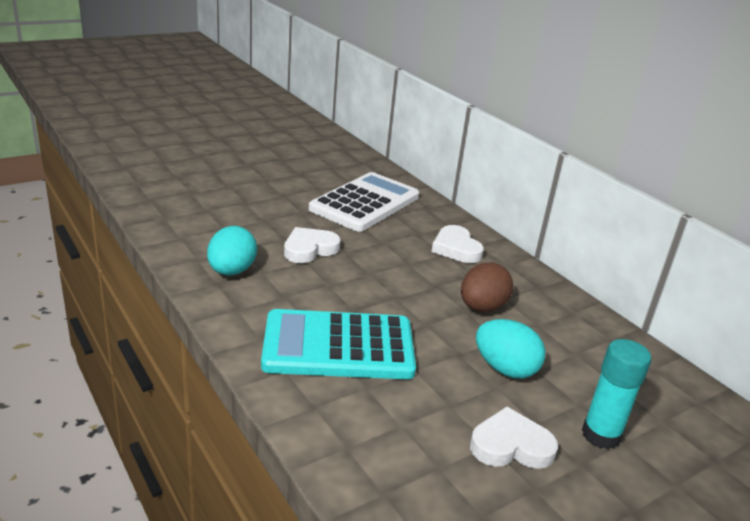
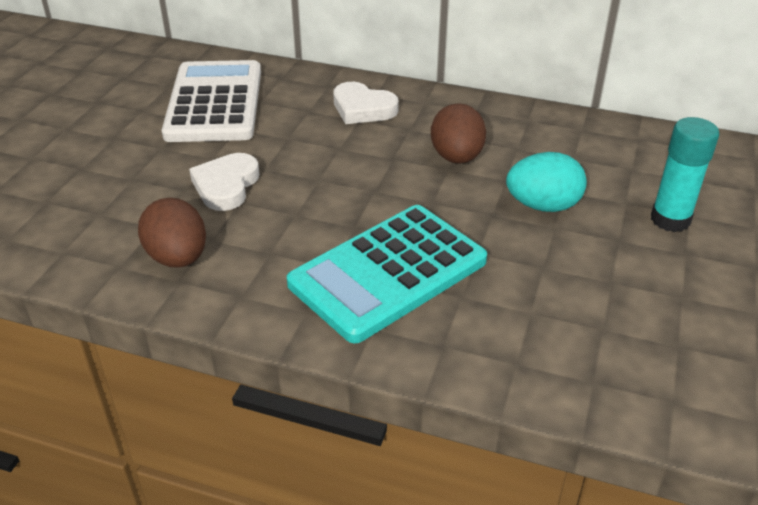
camera: 35 degrees left, 10 degrees up
(231, 271) = (178, 258): turquoise egg -> brown egg
(511, 445) = (626, 272): white heart -> none

